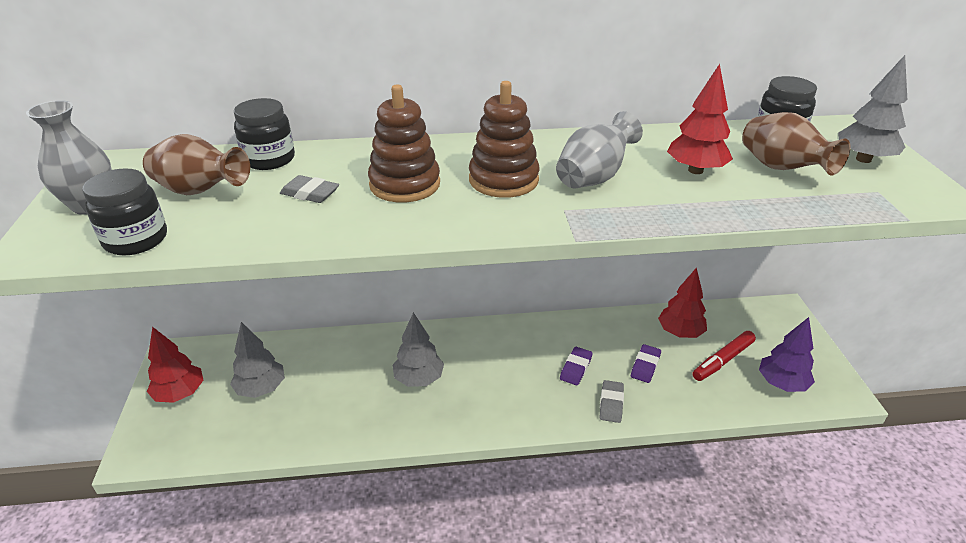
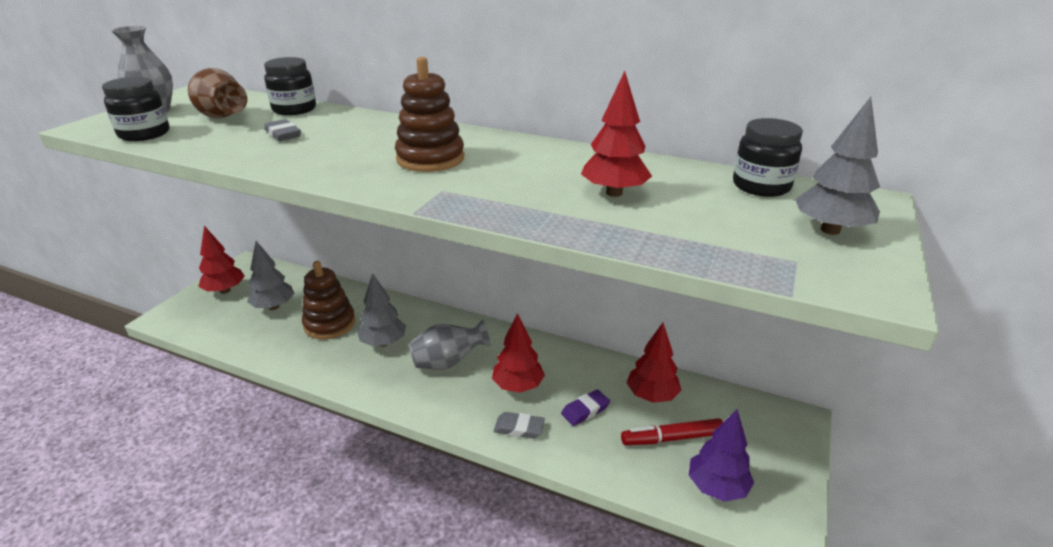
camera: 30 degrees right, 5 degrees down
(405, 184) = (353, 144): brown stacking toy -> brown stacking toy (330, 324)
(576, 368) = (518, 386): purple eraser -> red tree
(594, 177) = (508, 175): grey vase -> grey vase (448, 362)
(611, 404) = (519, 428): grey eraser -> grey eraser turned 60 degrees clockwise
(781, 168) = (711, 214): brown vase -> none

